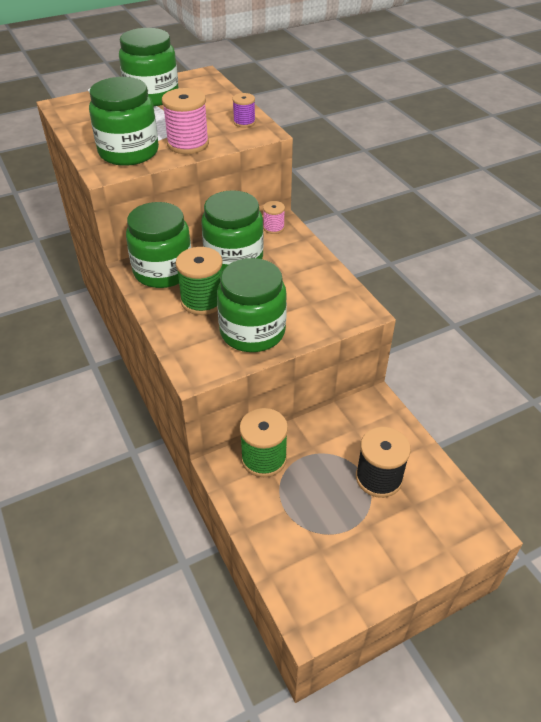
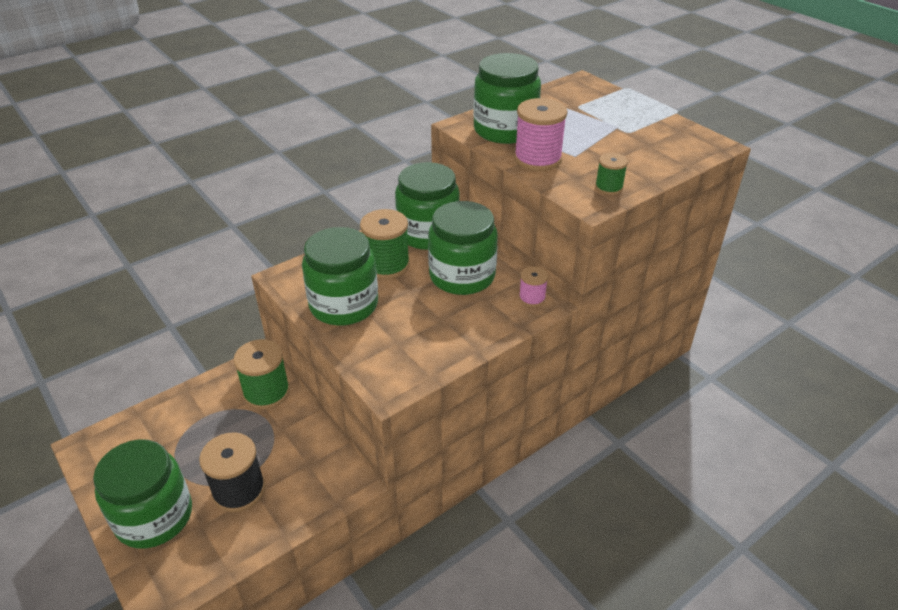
camera: 80 degrees right, 5 degrees down
(152, 96) = (634, 123): green jar -> green jar (154, 517)
(244, 122) = (608, 187): purple spool -> green spool

